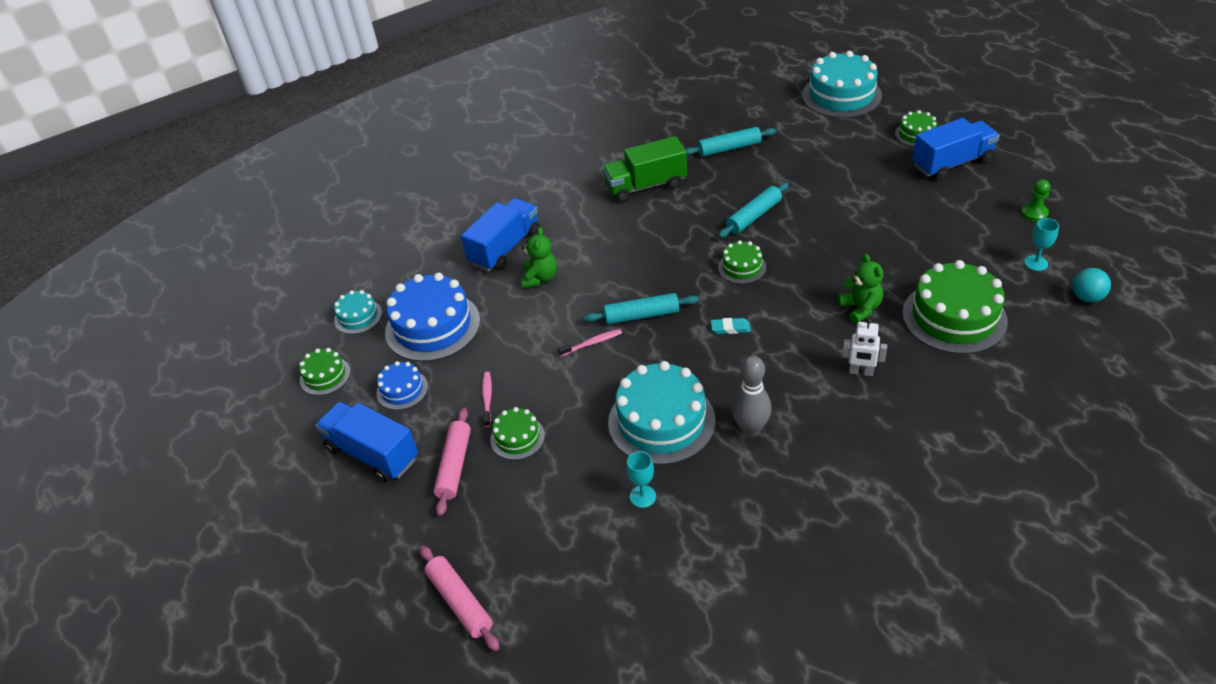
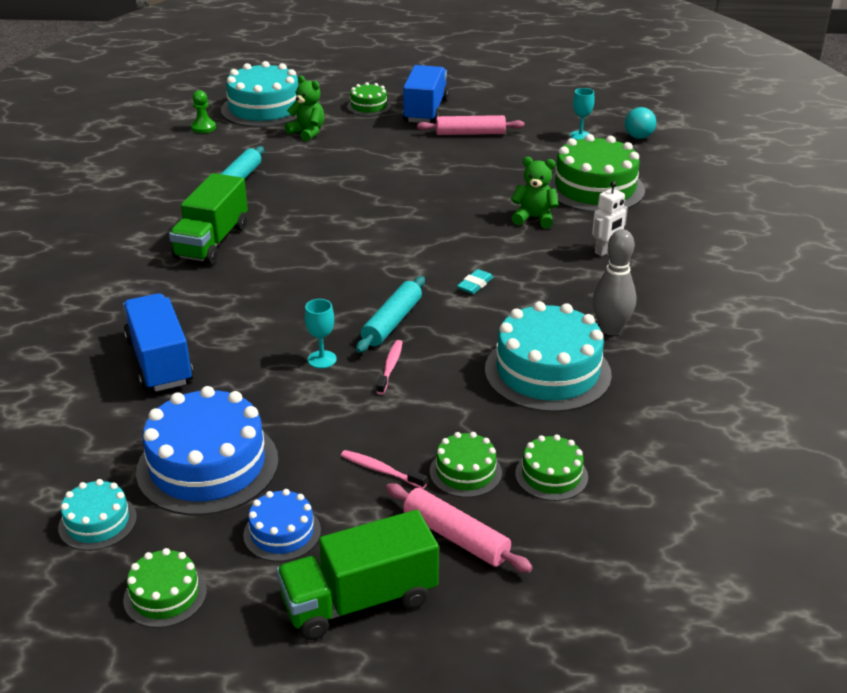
camera: 60 degrees left, 10 degrees down
(372, 454) = (359, 600): blue truck -> green truck
(460, 602) = (662, 611): pink rolling pin -> pink rolling pin (470, 133)
(540, 278) = (245, 359): green teddy bear -> green teddy bear (307, 132)
(642, 496) = (632, 424): turquoise goblet -> turquoise goblet (322, 359)
(742, 267) = (405, 245): green cake -> green cake (551, 475)
(753, 216) = (349, 211): turquoise rolling pin -> none
(1034, 213) = (528, 112): green pawn -> green pawn (203, 127)

